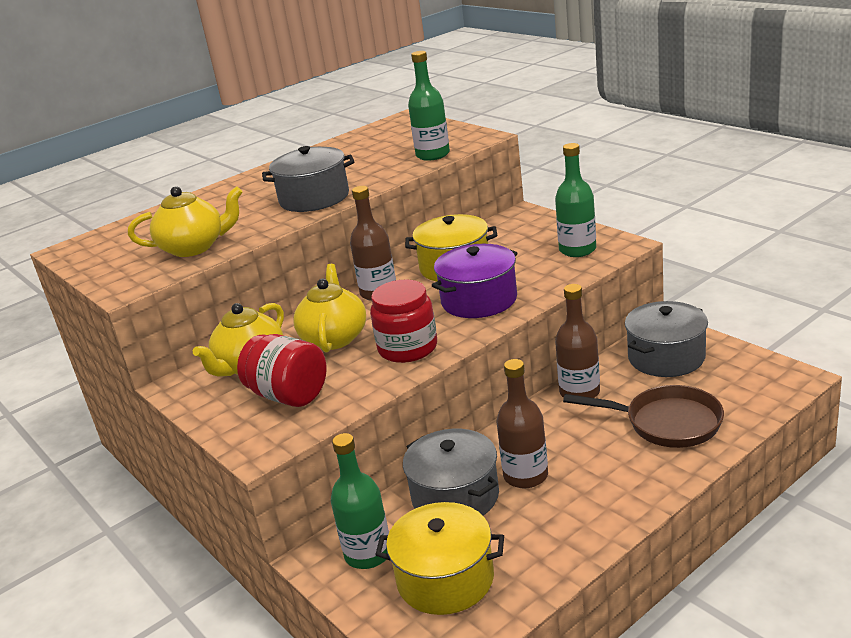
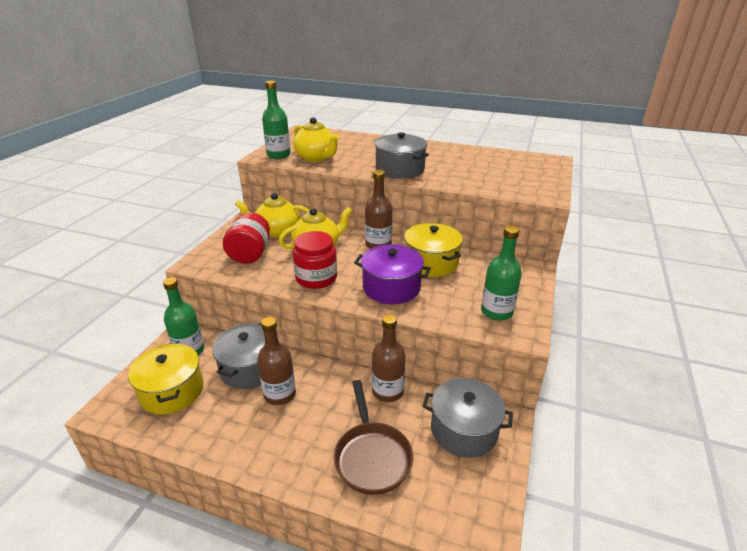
camera: 55 degrees right, 5 degrees up
(432, 155) = (498, 187): green bottle -> green bottle (278, 155)

